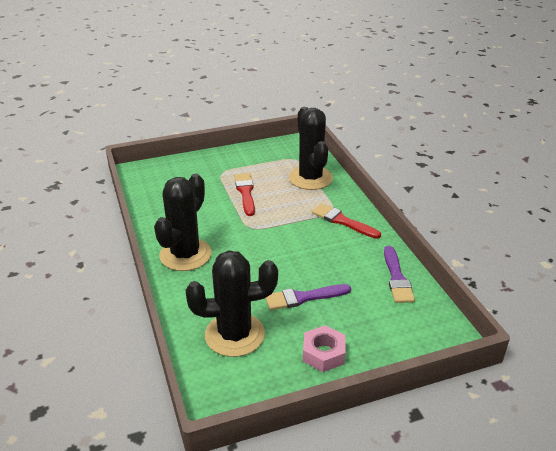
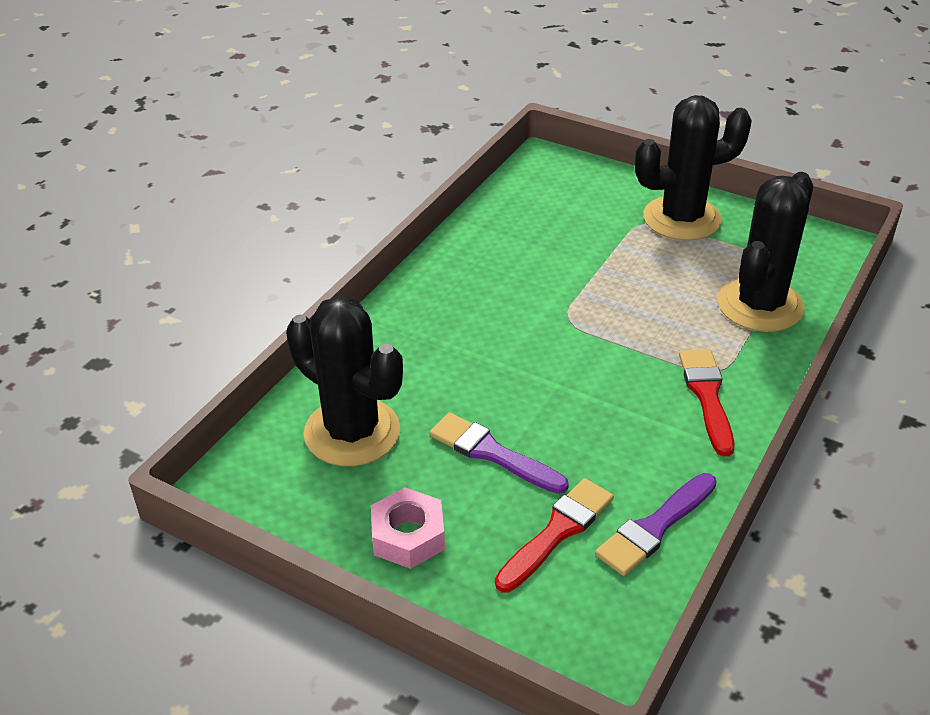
camera: 50 degrees right, 5 degrees up
(185, 255) = (442, 300): black cactus -> black cactus (681, 219)
(245, 192) = (634, 269): red brush -> red brush (557, 532)

